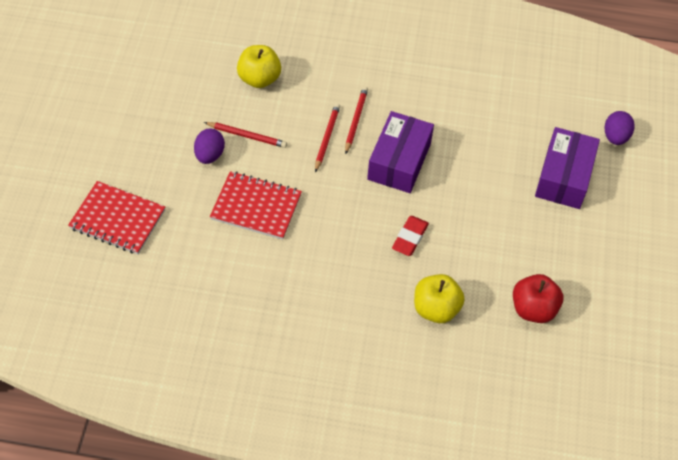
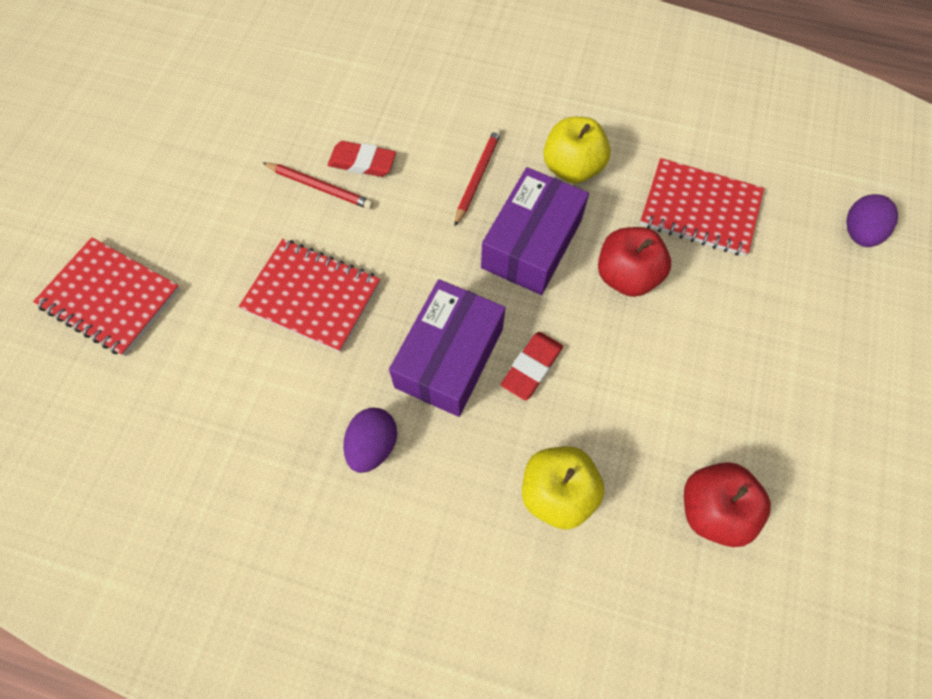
camera: 10 degrees right, 10 degrees up
(209, 155) = (262, 211): purple egg -> purple egg (373, 445)
(259, 79) = (353, 106): yellow apple -> yellow apple (572, 168)
(273, 117) = (362, 162): none -> red eraser
(327, 138) = (432, 200): red pencil -> none
(465, 176) = (626, 276): none -> red apple
(509, 130) = (700, 209): none -> red notebook
(563, 177) = (776, 290): purple box -> purple box (449, 357)

